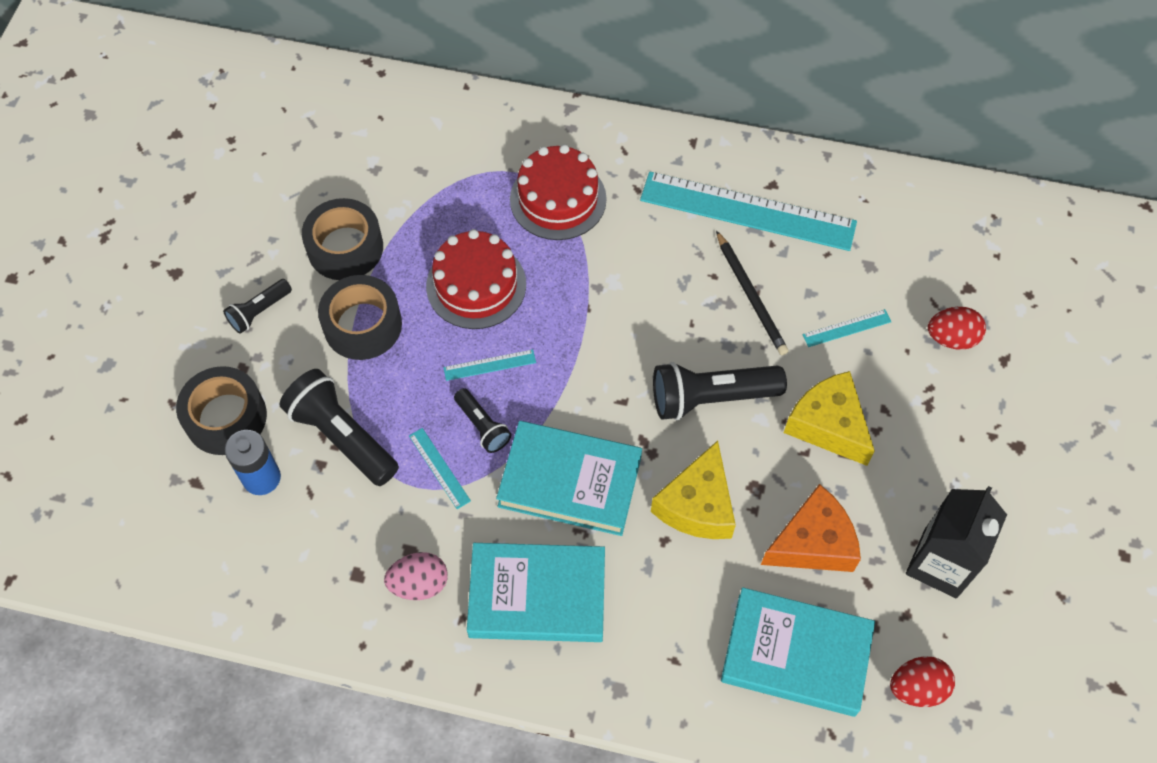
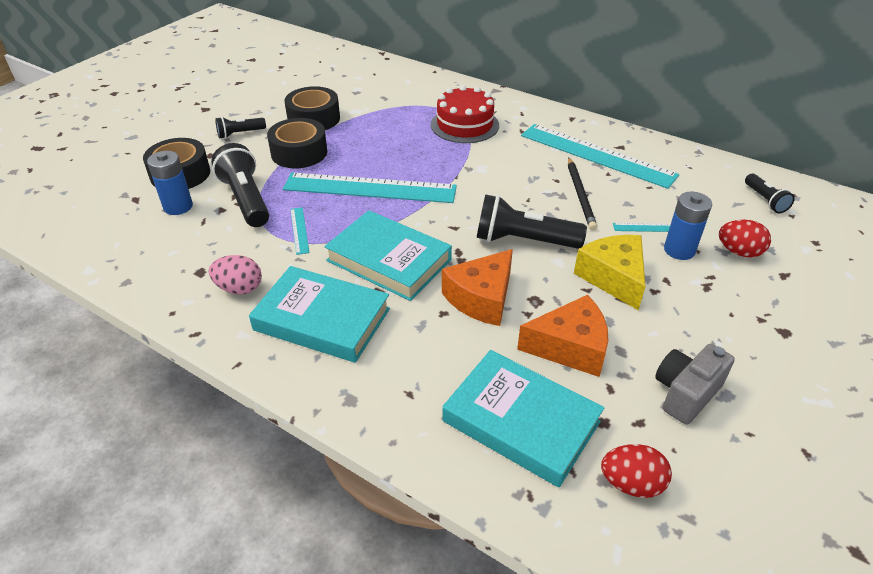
camera: 20 degrees right, 20 degrees down
(476, 285) = (385, 150): red cake -> none
(482, 426) = (344, 216): black flashlight -> black flashlight (765, 200)
(489, 365) = (370, 188): turquoise ruler -> turquoise ruler, size x2.48
(697, 505) = (481, 298): yellow cheese -> orange cheese
(887, 356) = (679, 250): none -> blue battery
(940, 563) = (685, 393): black carton -> grey camera

